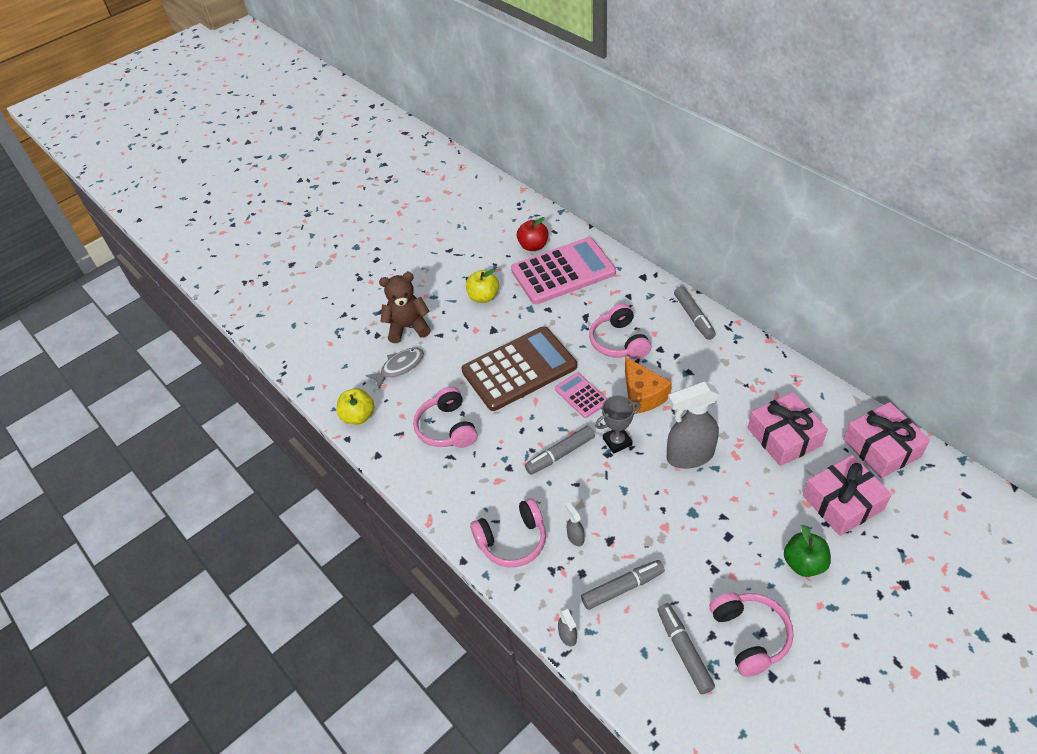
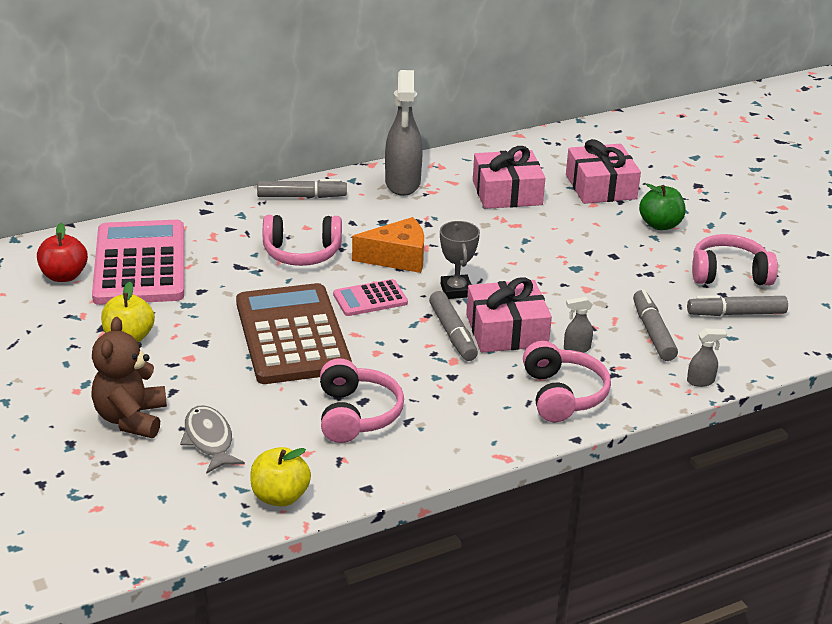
camera: 80 degrees left, 15 degrees down
(447, 428) = (356, 414): pink headphones -> pink headphones turned 90 degrees counterclockwise
(689, 456) = (502, 251): grey spray bottle -> grey spray bottle (402, 184)
(881, 448) = (547, 150): pink gift -> pink gift (506, 330)

